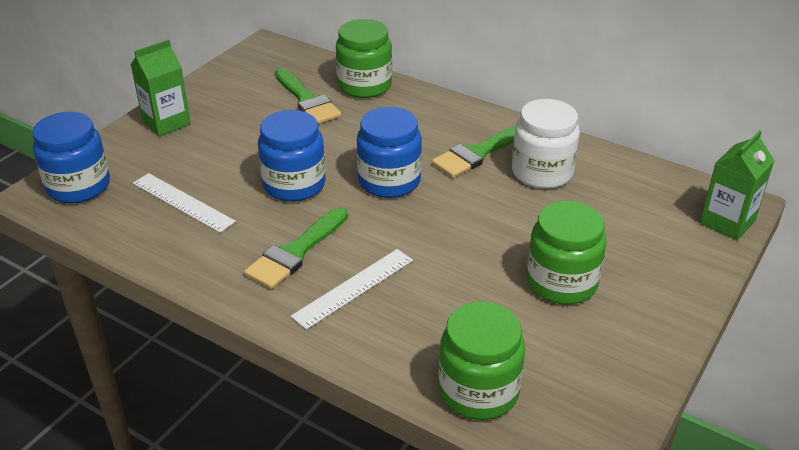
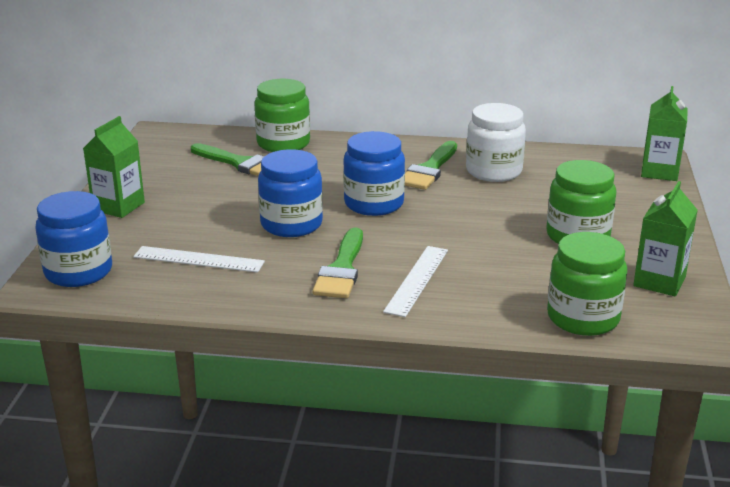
camera: 25 degrees left, 10 degrees down
(602, 371) = (659, 281): none -> green carton

